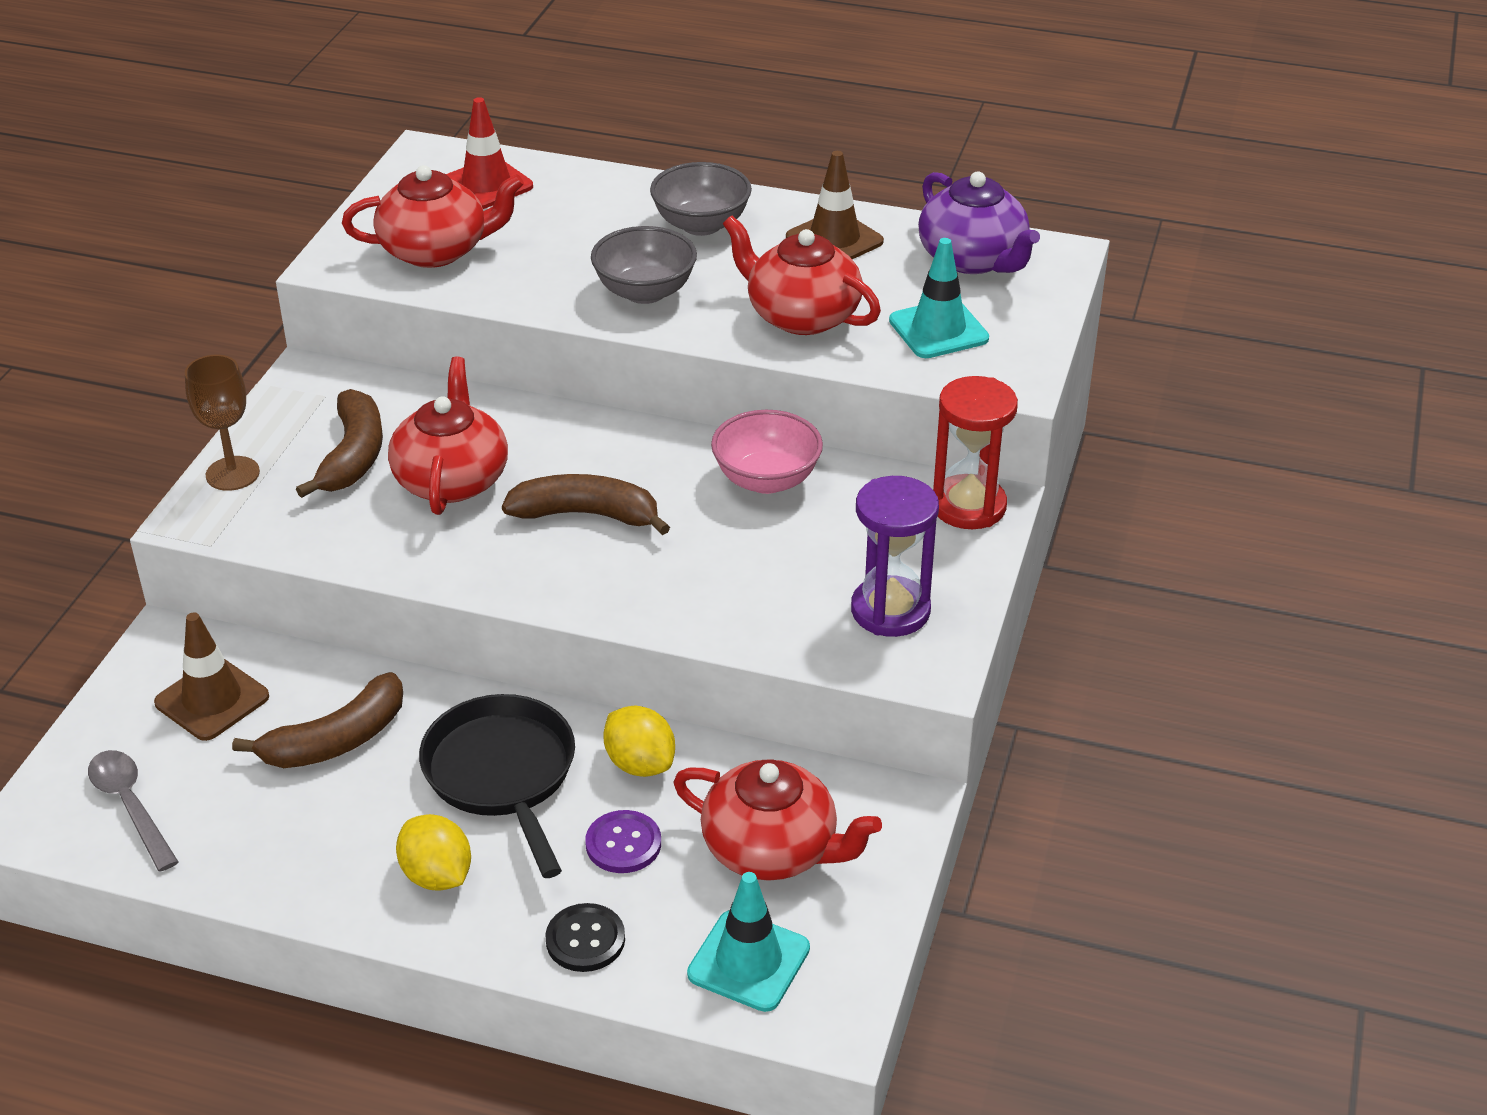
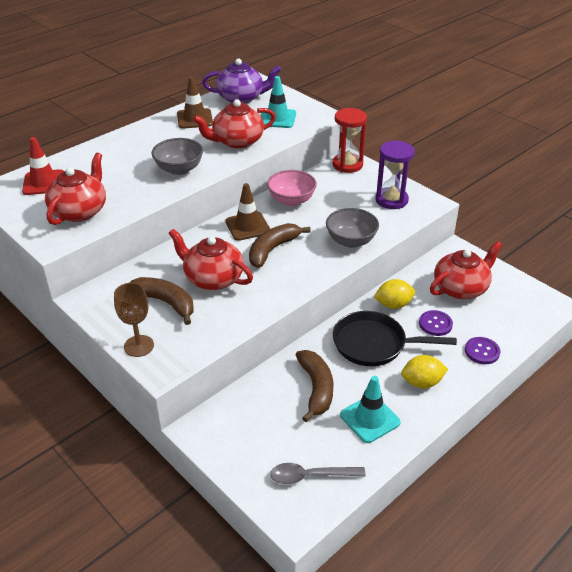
camera: 60 degrees left, 0 degrees up
(212, 700) = (256, 424): brown traffic cone -> brown traffic cone (247, 226)
(585, 940) = (482, 351): black button -> purple button
(701, 225) = (147, 142): grey bowl -> grey bowl (351, 241)
(748, 961) = (514, 313): turquoise traffic cone -> turquoise traffic cone (370, 419)

